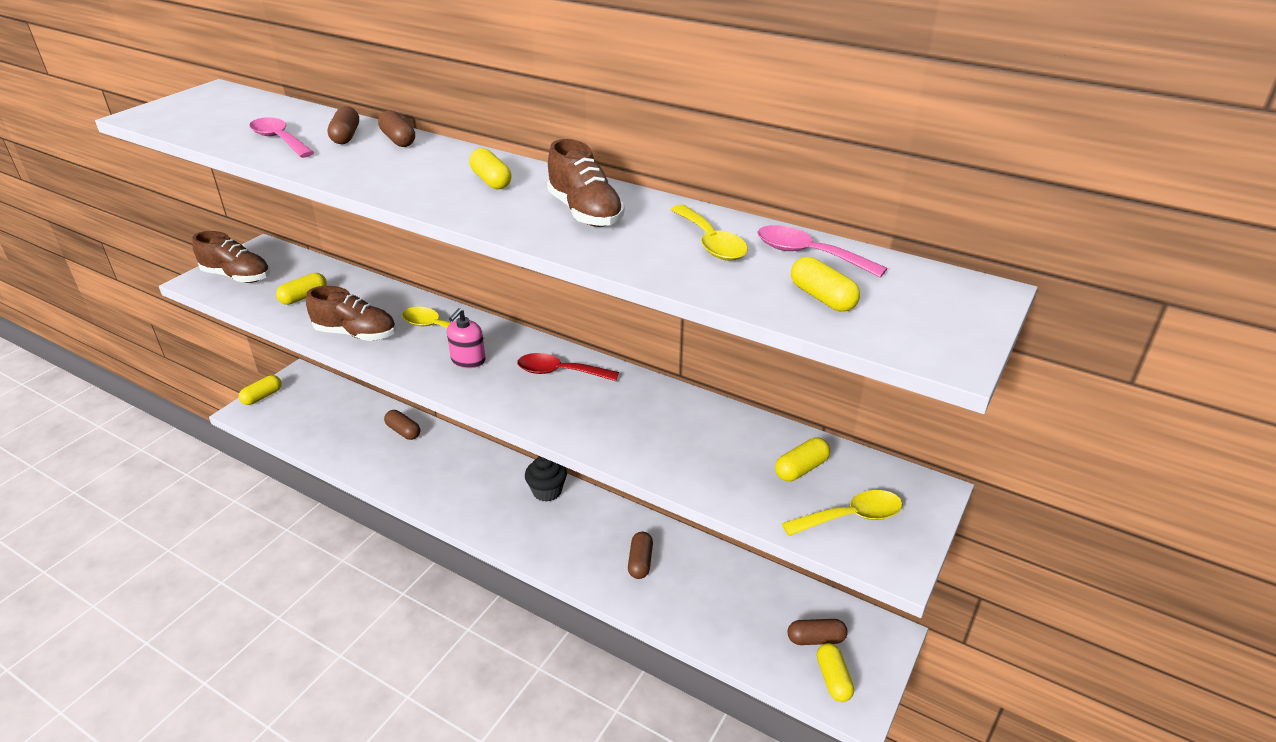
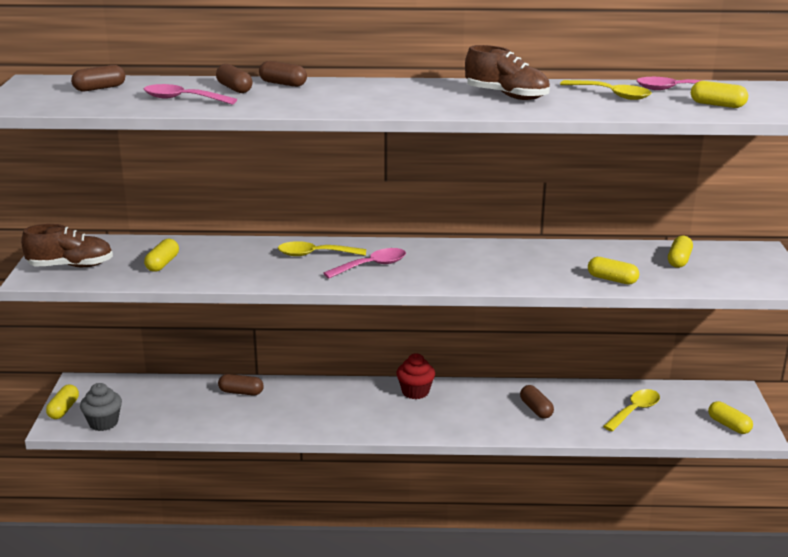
camera: 30 degrees left, 10 degrees down
(274, 422) = (103, 423): none -> grey cupcake
(356, 334) = (252, 274): brown shoe -> none
(468, 360) = (372, 266): pink soap dispenser -> pink spoon
(491, 181) = (407, 92): yellow capsule -> yellow capsule (612, 279)
(547, 491) = (415, 392): black cupcake -> red cupcake
(560, 372) = (452, 255): red spoon -> none
(815, 639) = (696, 409): brown capsule -> brown capsule (99, 88)
(851, 517) = (736, 273): yellow spoon -> yellow spoon (634, 411)

